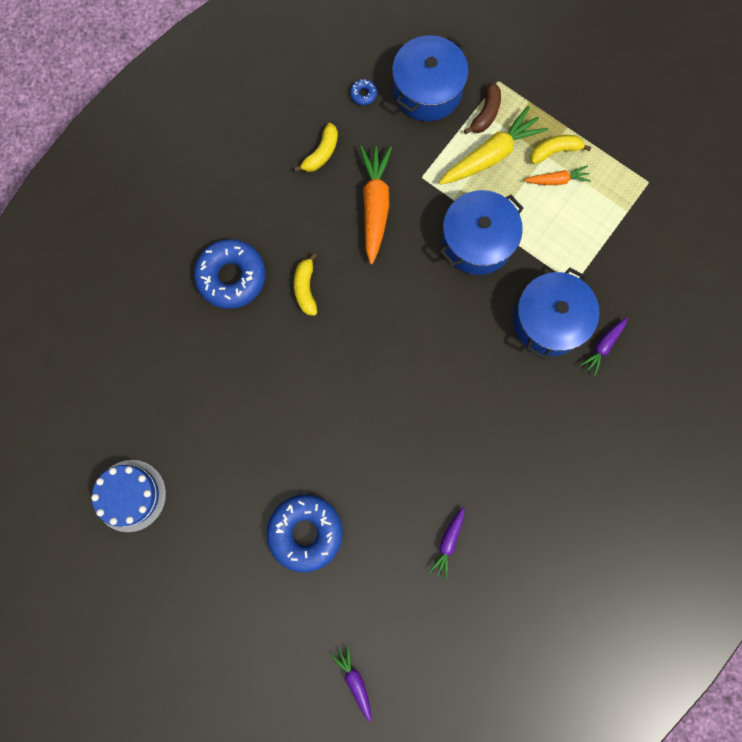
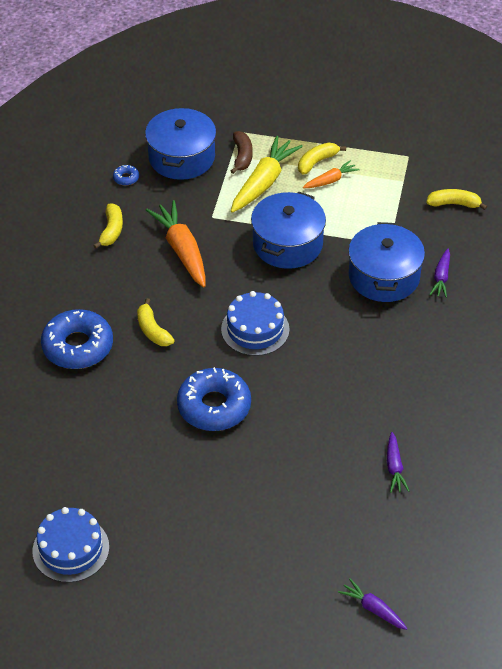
camera: 25 degrees left, 30 degrees down
(305, 532) = (258, 511): blue donut -> blue donut (214, 406)
(398, 329) = (255, 329): none -> blue cake
(663, 262) = (454, 204): none -> yellow banana

